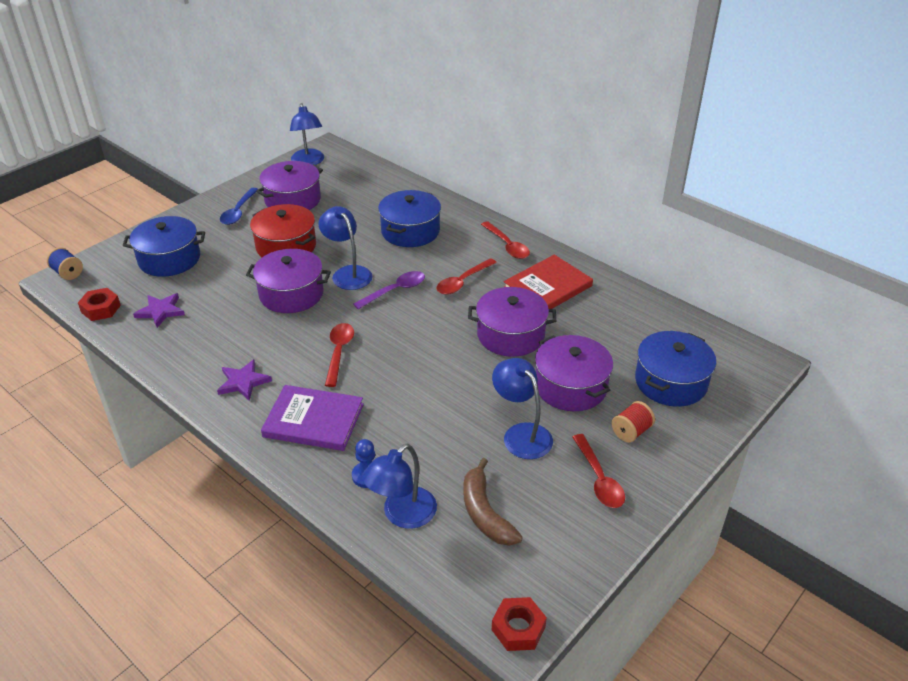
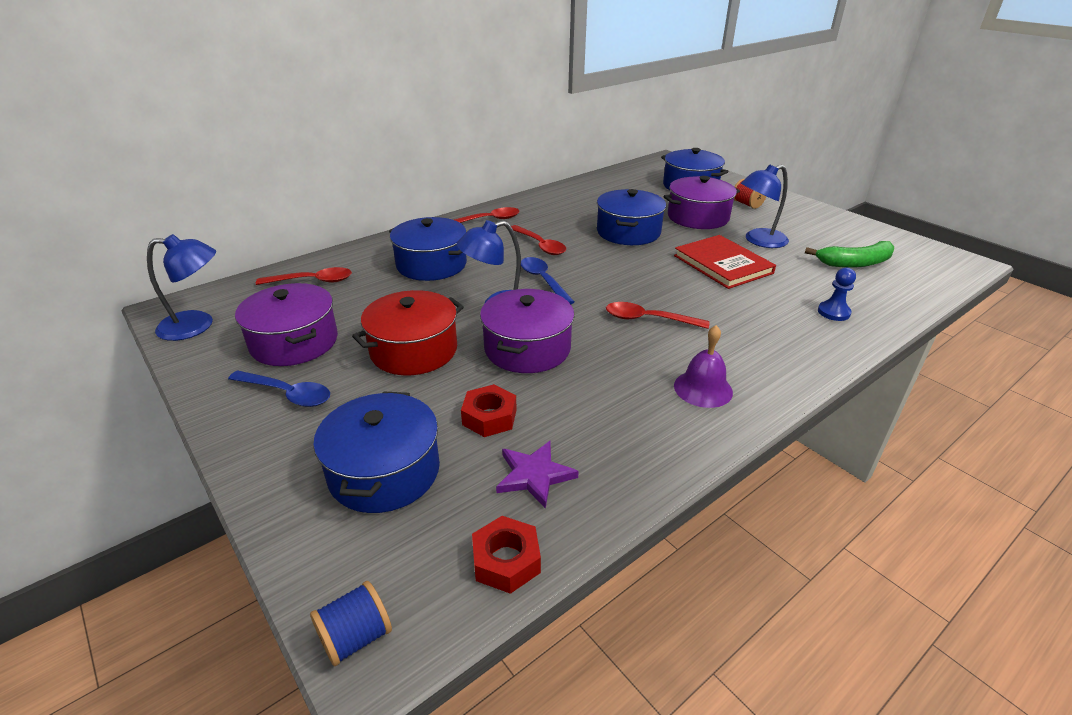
camera: 80 degrees left, 5 degrees down
(243, 382) = (703, 388): purple star -> purple bell
(313, 420) = (763, 339): purple book -> none
(395, 291) = (543, 280): purple spoon -> blue spoon
(402, 515) = (875, 298): blue lamp -> none
(485, 513) = (855, 263): brown banana -> green banana
(510, 335) = (628, 232): purple pot -> blue pot
(518, 628) = (962, 262): red nut -> red nut (489, 417)
(547, 287) = (561, 211): red book -> red book (722, 264)
(599, 479) = (800, 220): red spoon -> red spoon (312, 281)

